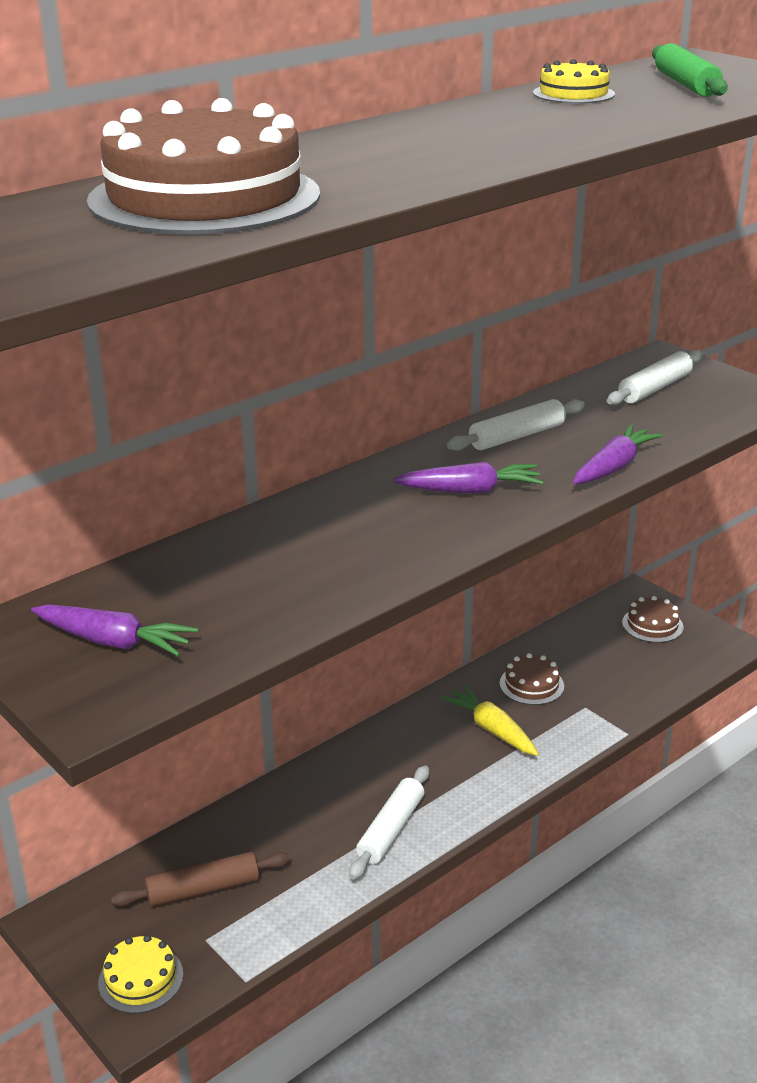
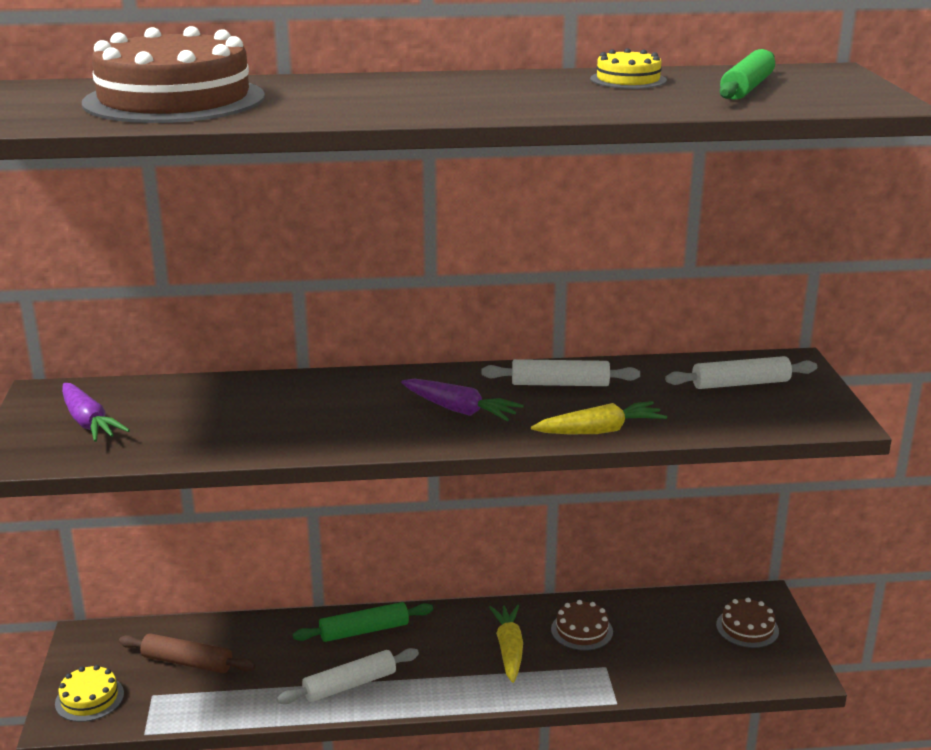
camera: 35 degrees right, 5 degrees down
(344, 773) = (364, 631): none -> green rolling pin
(614, 467) = (600, 431): purple carrot -> yellow carrot

